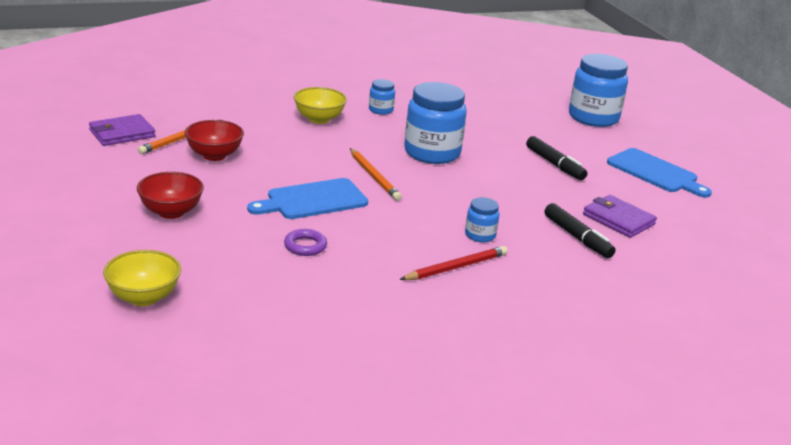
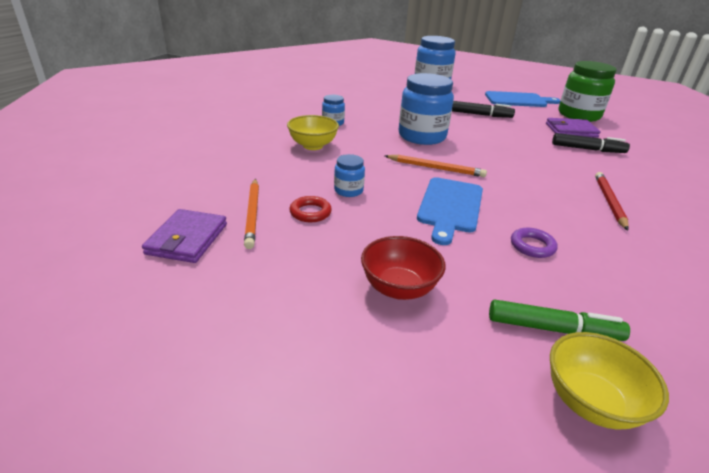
camera: 45 degrees left, 5 degrees up
(203, 273) = (553, 329): none -> green marker
(214, 155) = (310, 212): red bowl -> red ring
(480, 235) = (563, 174): blue jar -> blue jar (348, 190)
(686, 216) = (579, 115): none -> green jar

